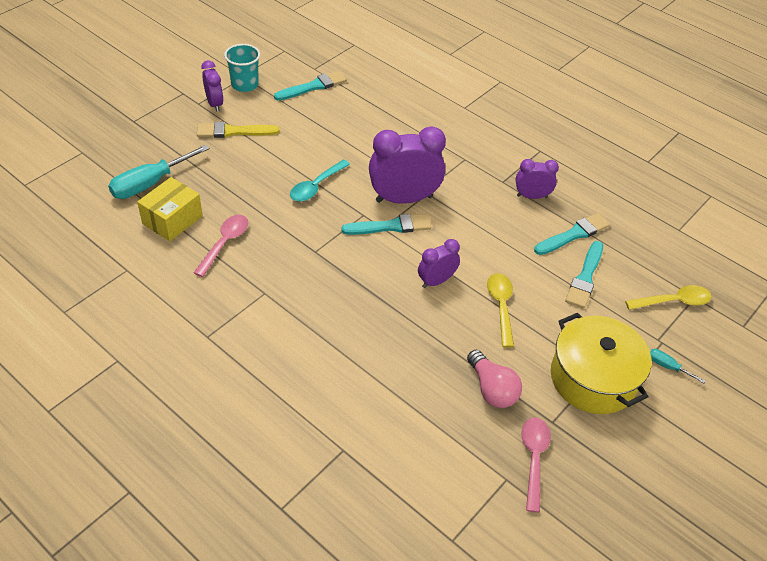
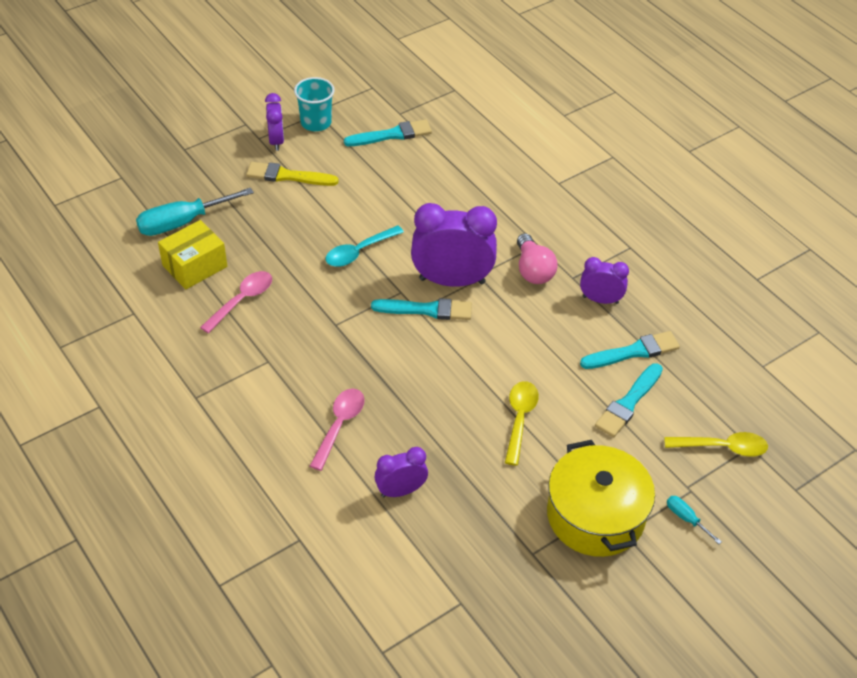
camera: 15 degrees right, 0 degrees up
(436, 281) = (457, 379): purple clock -> purple clock (401, 491)
(492, 389) = (478, 506): pink light bulb -> pink light bulb (533, 270)
(533, 458) = (497, 587): pink spoon -> pink spoon (339, 425)

